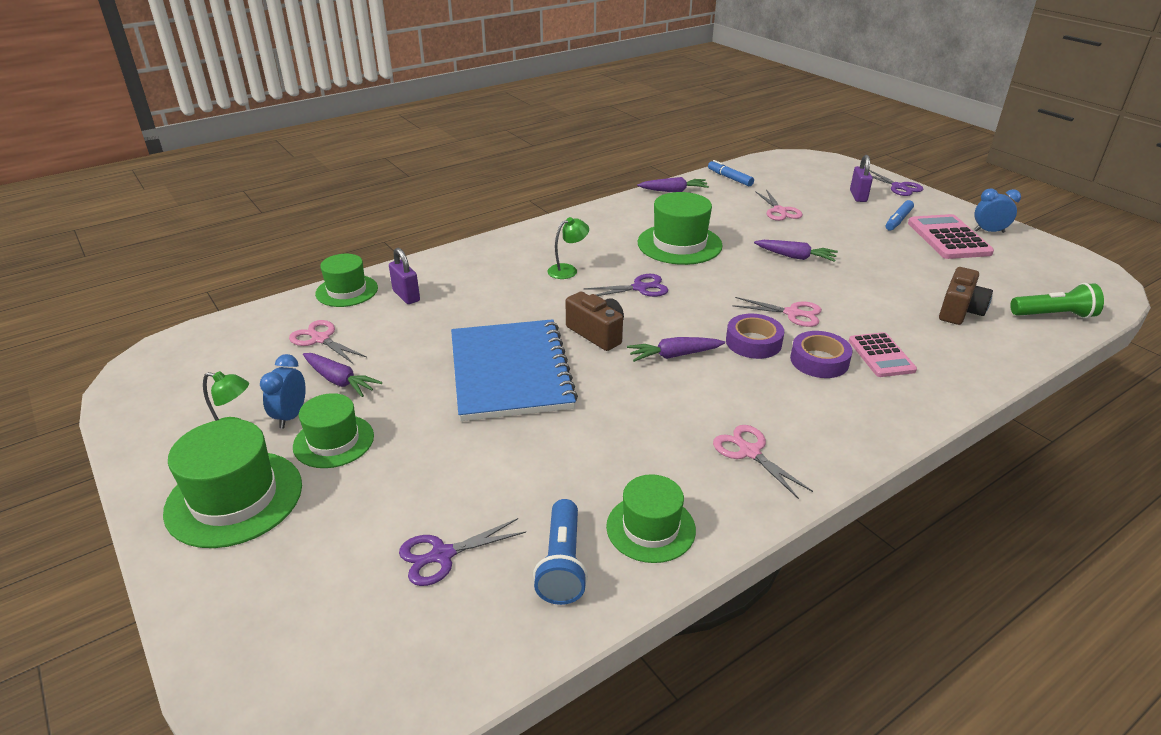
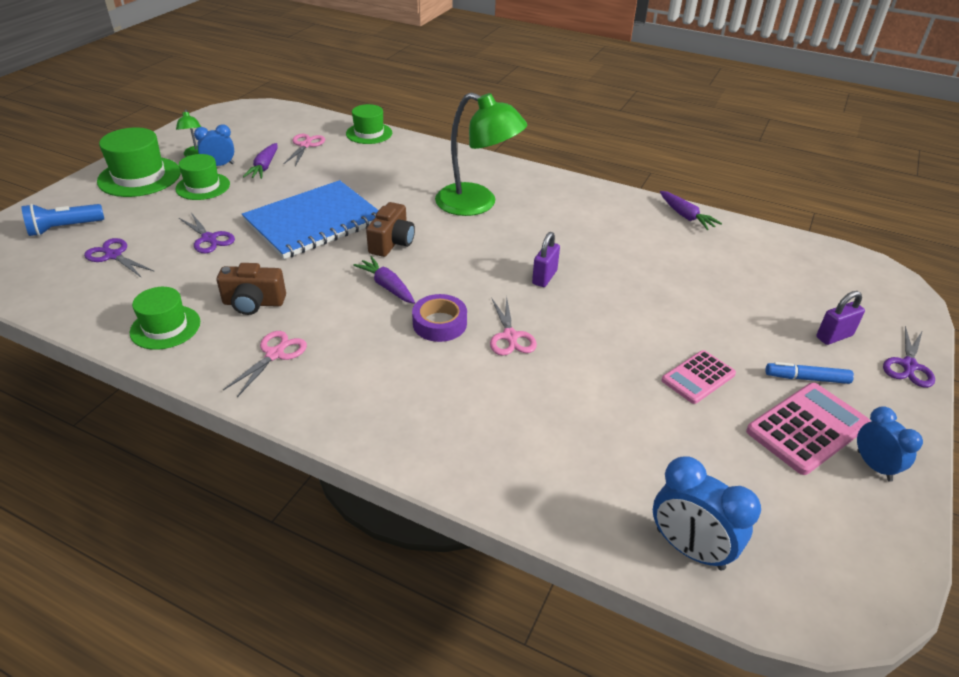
camera: 60 degrees right, 5 degrees up
(406, 296) = (380, 154): purple padlock -> purple padlock (544, 277)
(562, 564) = (118, 300): blue flashlight -> blue flashlight (64, 228)
(568, 270) = (477, 204): green lamp -> green lamp, size x2.25
(640, 288) = (480, 244): purple scissors -> purple scissors (209, 239)
(679, 244) = (579, 245): green hat -> none
(730, 178) = (760, 241): blue marker -> none
(779, 211) = (722, 287): pink scissors -> none
(795, 257) = (627, 318): purple carrot -> none
(819, 361) = (437, 368): purple tape -> none
(881, 355) = (477, 408): pink calculator -> pink calculator (698, 377)
(959, 311) = (622, 458): brown camera -> brown camera (253, 303)
(1053, 315) = (689, 549): green flashlight -> blue clock

